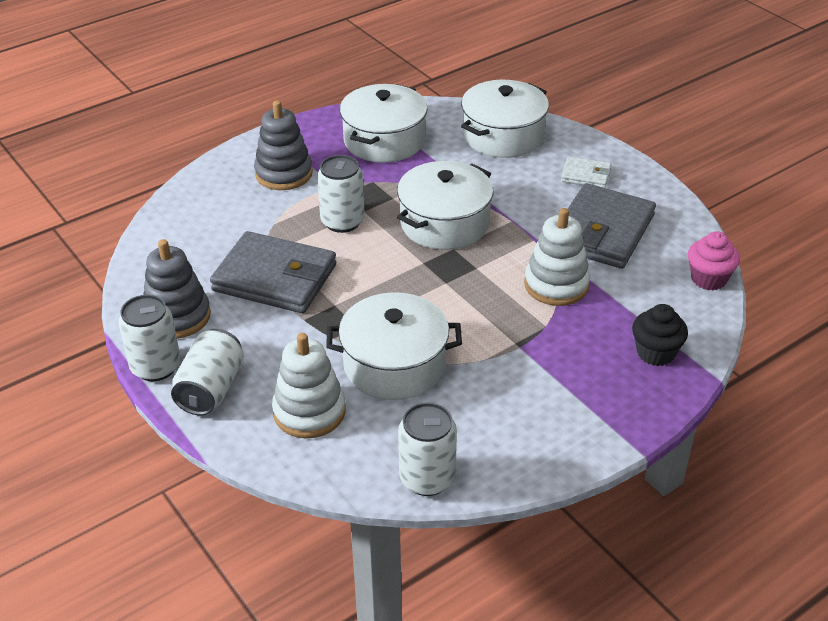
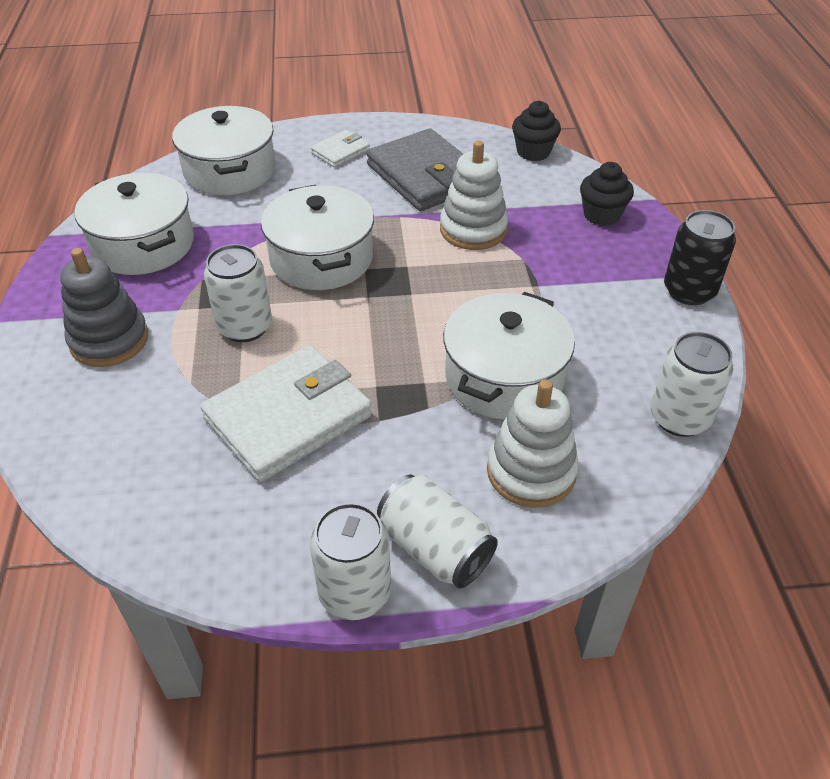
camera: 60 degrees left, 5 degrees up
(177, 316) = (277, 536): grey stacking toy -> none
(275, 278) = (288, 417): grey wallet -> white wallet
(598, 441) = (689, 291): none -> black can
(708, 279) = (533, 152): pink cupcake -> black cupcake

